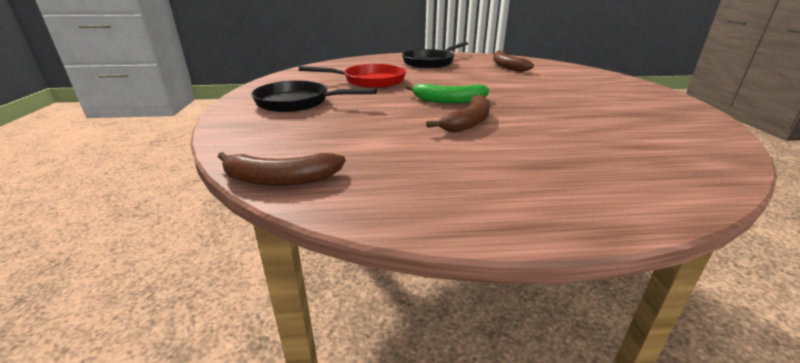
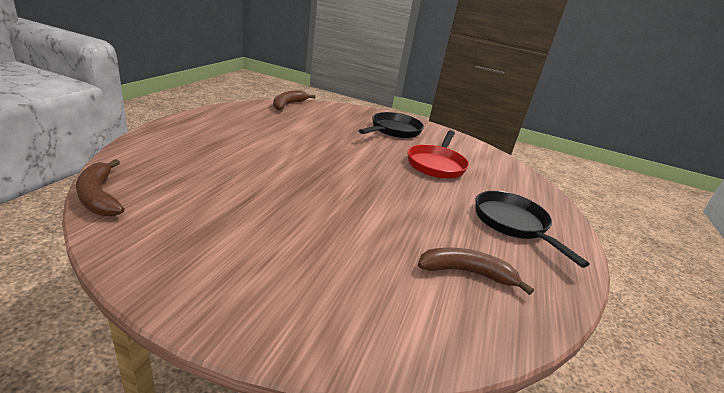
camera: 110 degrees right, 0 degrees up
(449, 101) = (349, 170): green banana -> none
(468, 122) = (296, 156): brown banana -> brown banana (99, 196)

